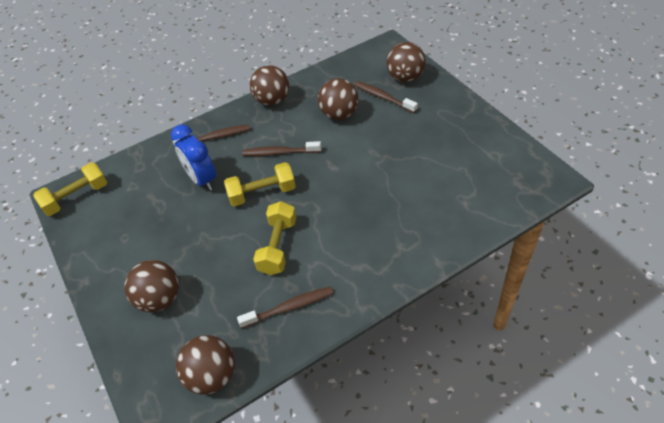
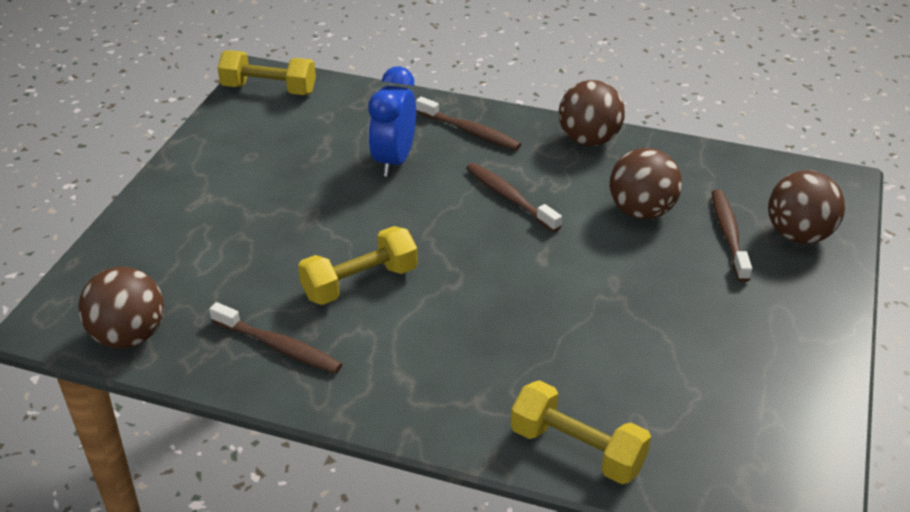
camera: 45 degrees right, 10 degrees down
(159, 299) = (194, 233): brown ball -> none
(262, 193) = (427, 221): yellow dumbbell -> yellow dumbbell (577, 449)

